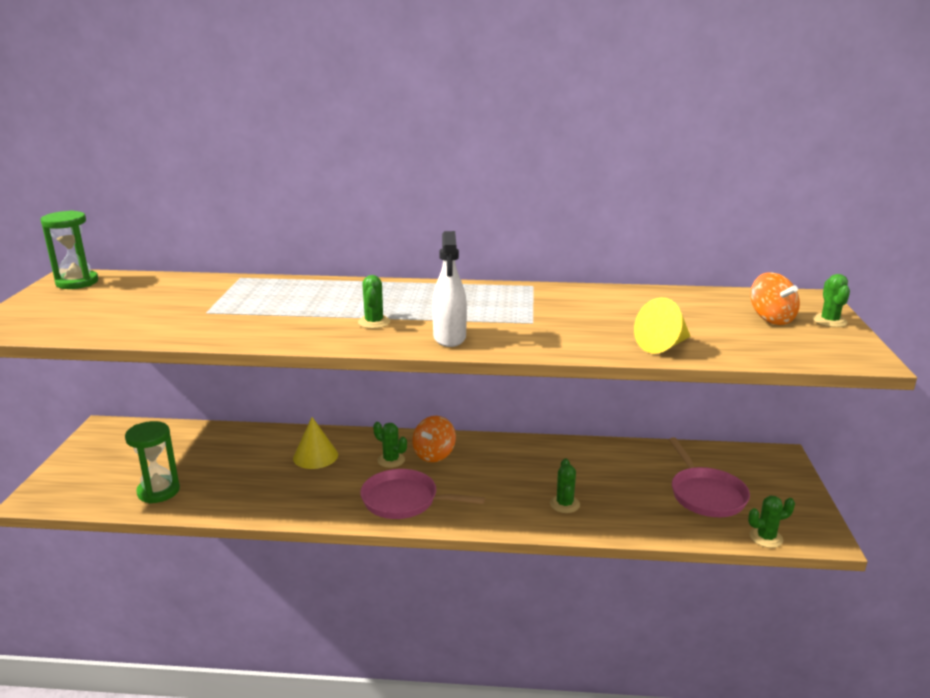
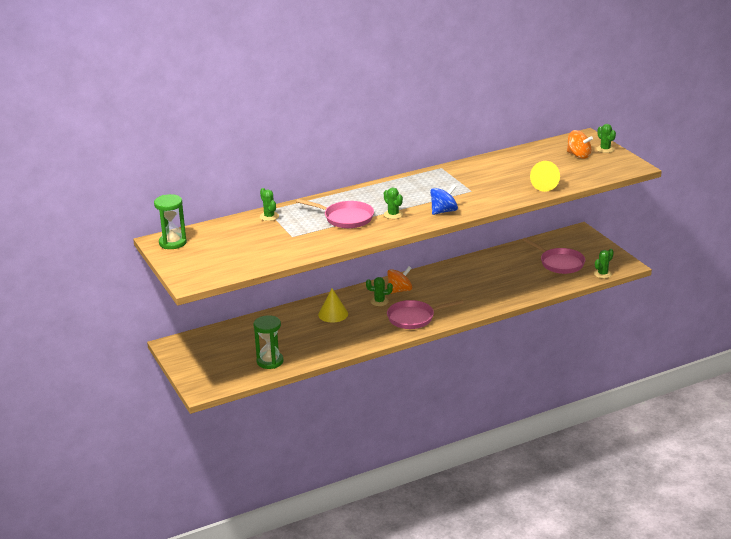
camera: 30 degrees left, 5 degrees up
(307, 310) = (345, 218): none -> pink pan
(434, 454) = (399, 290): orange spinning top -> orange spinning top turned 120 degrees counterclockwise
(449, 337) = (443, 211): white spray bottle -> blue spinning top
(564, 504) = (496, 291): green cactus -> green cactus (269, 216)

